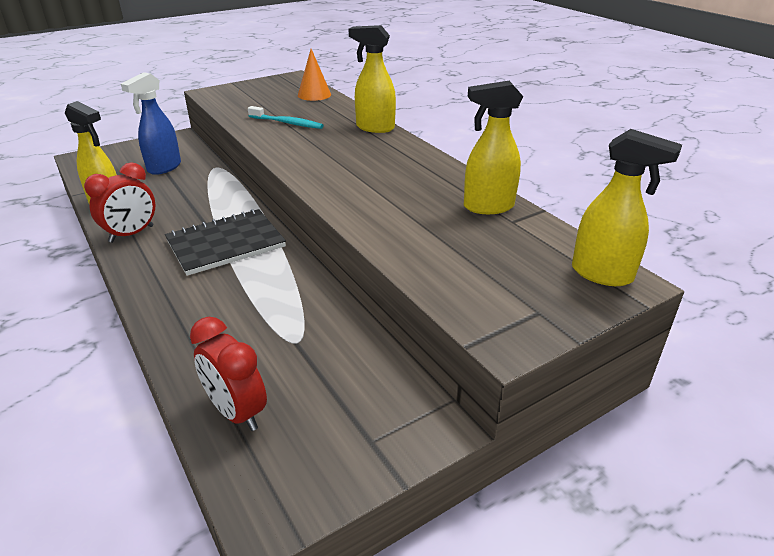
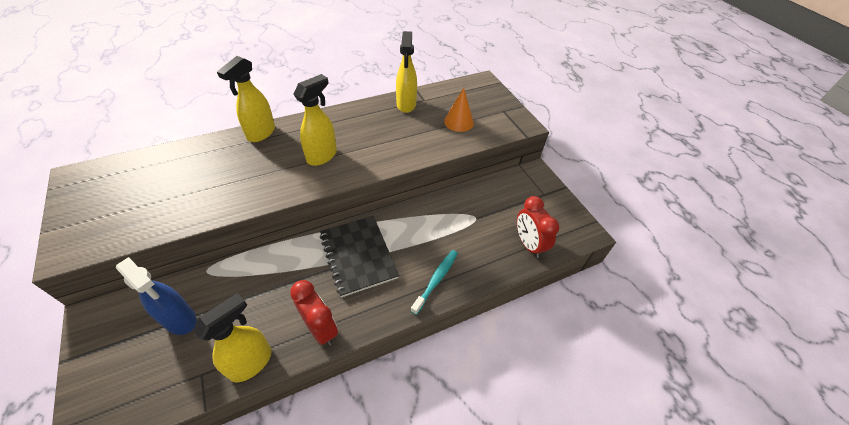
camera: 85 degrees left, 15 degrees up
(237, 412) = (528, 244): red clock -> red clock turned 105 degrees clockwise
(287, 123) = (216, 185): turquoise toothbrush -> turquoise toothbrush (436, 280)
(314, 94) = (149, 163): orange cone -> orange cone (458, 122)
(602, 274) = (476, 86): yellow spray bottle -> yellow spray bottle (322, 156)

